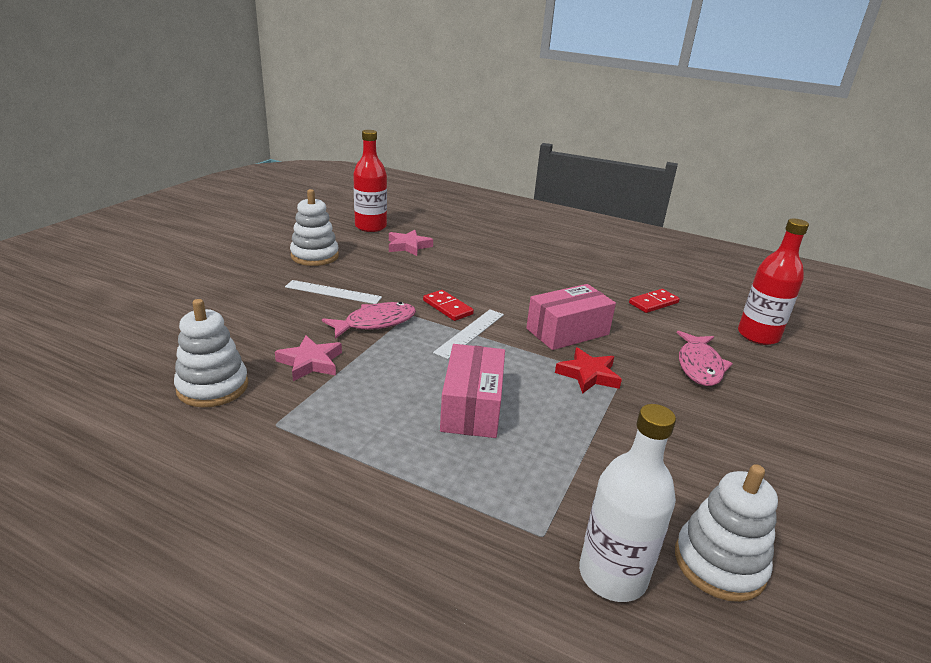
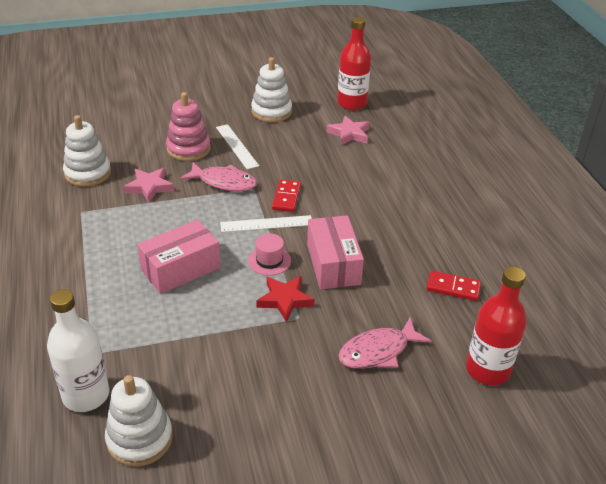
camera: 50 degrees right, 10 degrees up
(290, 314) = (188, 149): none -> pink stacking toy
(524, 356) = (269, 260): none -> pink hat
(567, 332) = (333, 264): pink box -> pink box turned 60 degrees clockwise

